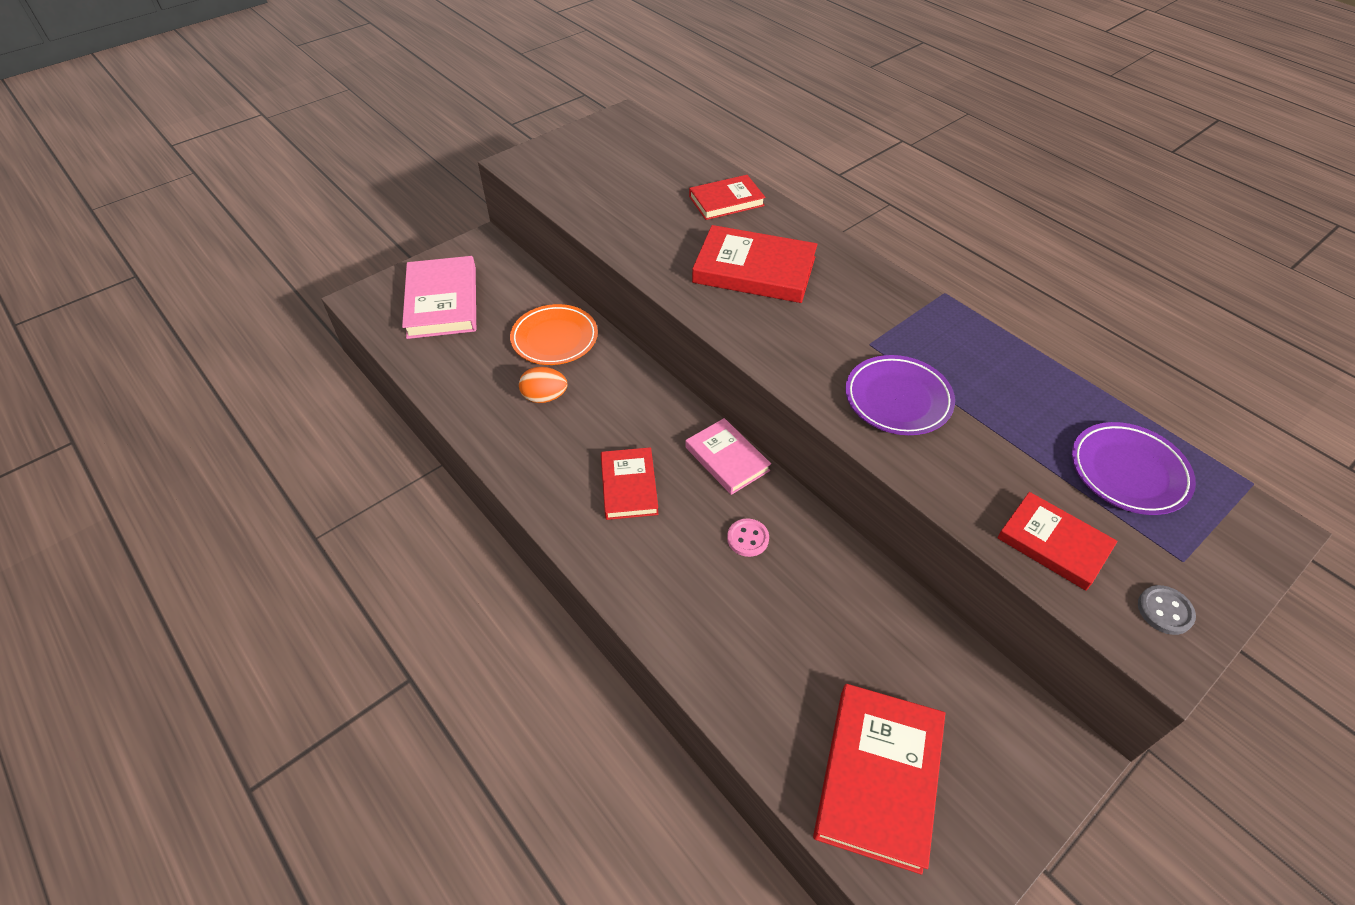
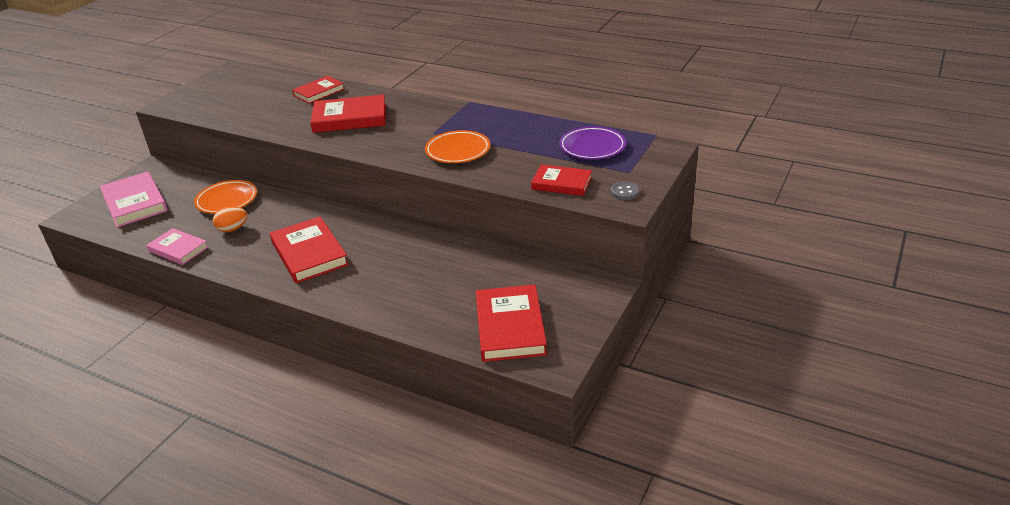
camera: 20 degrees left, 15 degrees down
(629, 486) = (309, 253): red book -> red book, size x1.57
(727, 459) = (368, 225): pink book -> pink book (178, 249)
(747, 538) = (395, 255): pink button -> none
(897, 399) = (458, 151): purple plate -> orange plate

